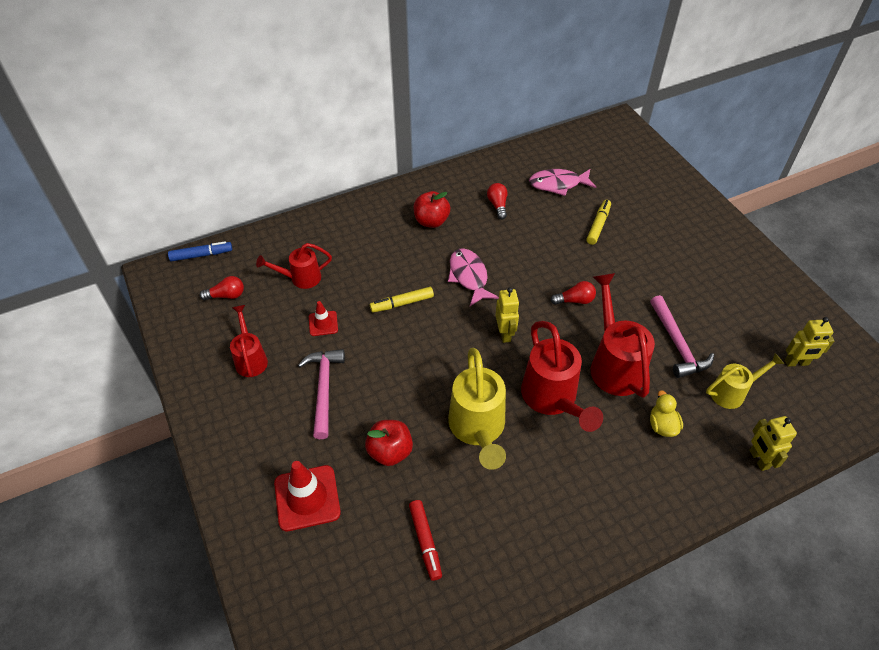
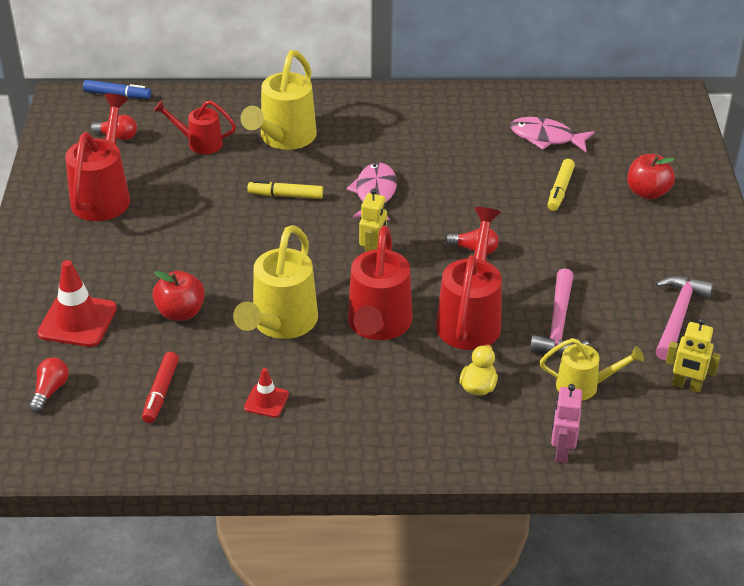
camera: 25 degrees right, 10 degrees down
(250, 358) = (104, 195): red watering can -> red watering can, size x1.67
(323, 323) = (193, 188): red traffic cone -> red traffic cone (266, 401)
(324, 389) = (155, 242): pink hammer -> pink hammer (678, 316)
(366, 250) = (284, 138): none -> yellow watering can
(431, 221) = (373, 132): red apple -> red apple (647, 192)
(498, 205) = (459, 138): red light bulb -> red light bulb (50, 391)
(598, 225) = (560, 190): yellow marker -> yellow marker turned 150 degrees clockwise
(758, 459) = (561, 451): yellow robot -> pink robot

